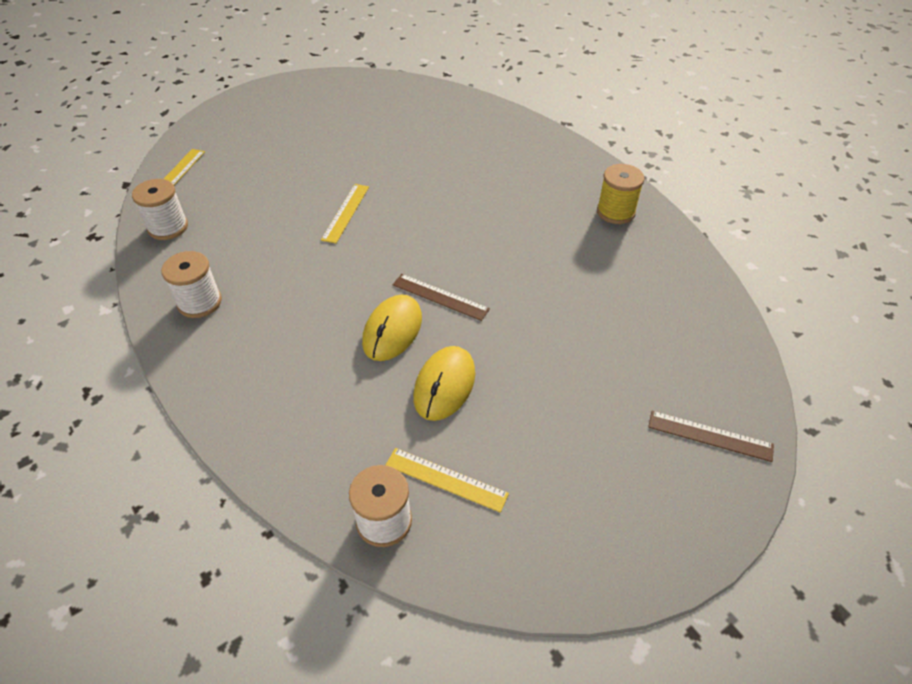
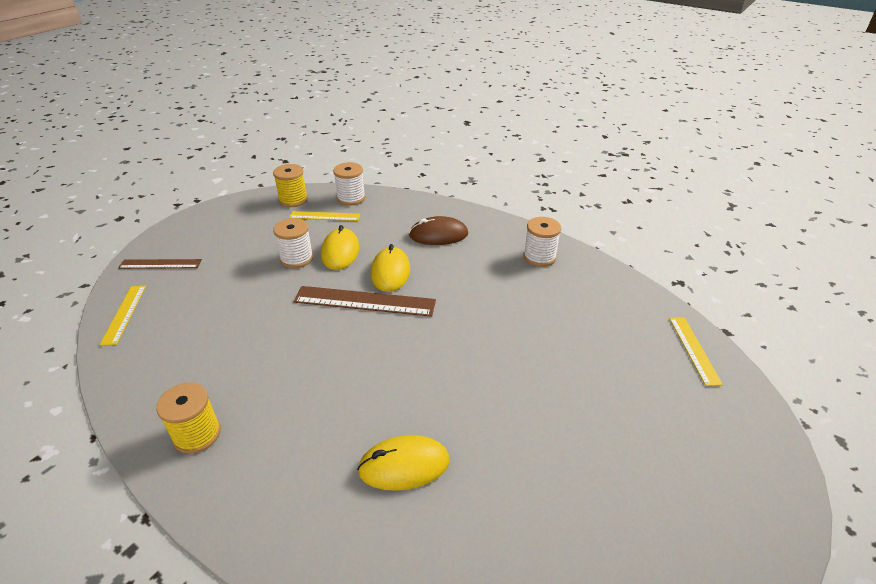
camera: 160 degrees right, 10 degrees down
(168, 227) = (630, 299): white spool -> white spool (297, 258)
(293, 378) = (438, 235): none -> brown mouse
(345, 213) = (492, 353): yellow ruler -> yellow ruler (124, 314)
(440, 297) = (364, 301): brown ruler -> brown ruler, size x1.65
(461, 160) = (404, 465): none -> yellow mouse
(493, 552) = (293, 200): none -> yellow spool

